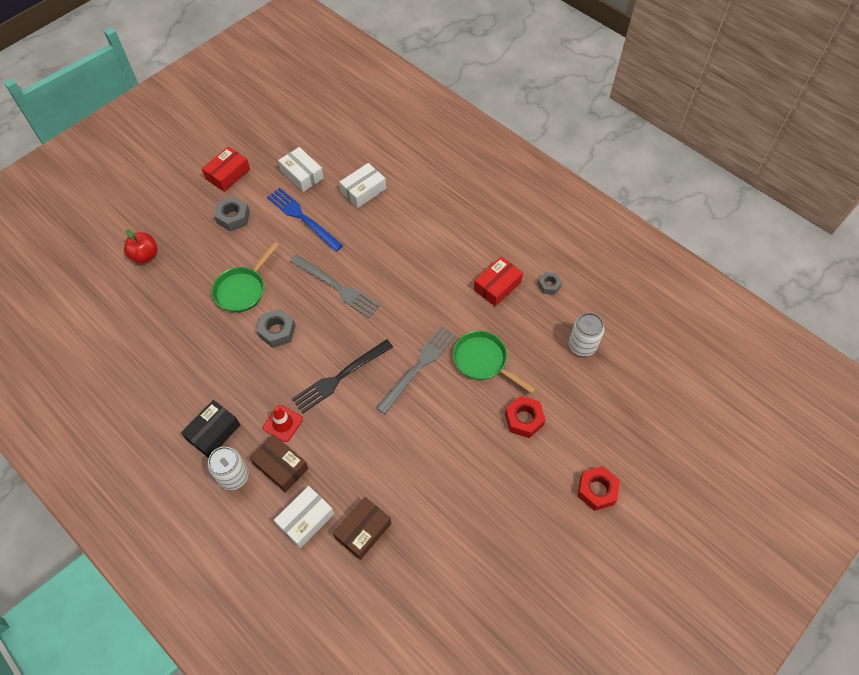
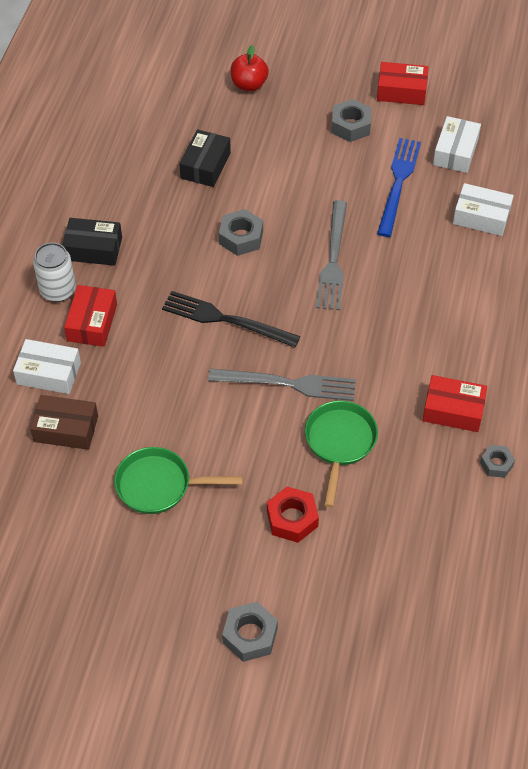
camera: 60 degrees right, 5 degrees down
(195, 320) = (205, 165): none -> black box
(242, 289) = (269, 182): green pan -> green pan (159, 485)
(281, 466) = (92, 322): brown box -> red box
(283, 423) = (139, 299): red traffic cone -> none
(582, 346) = (436, 537): white can -> none
(596, 490) = (250, 635): red nut -> grey nut

